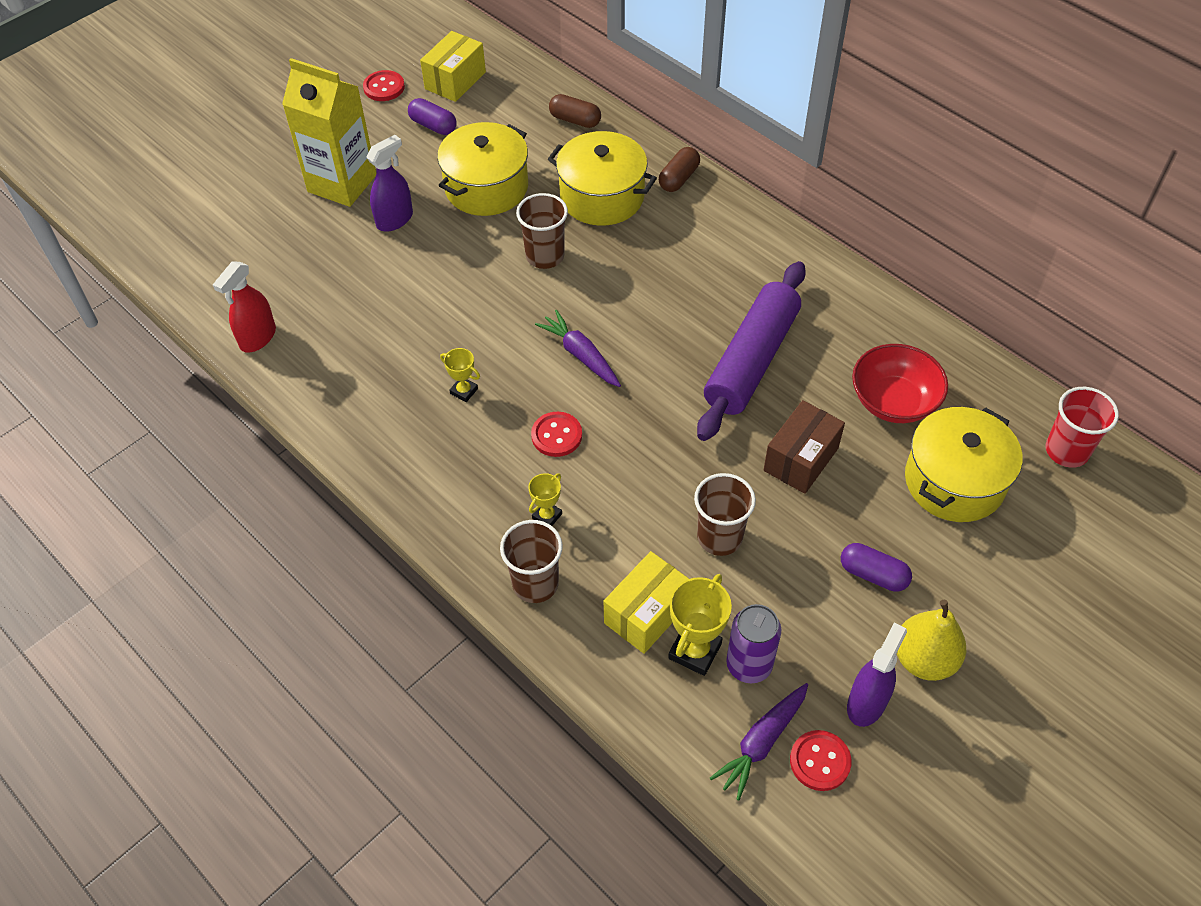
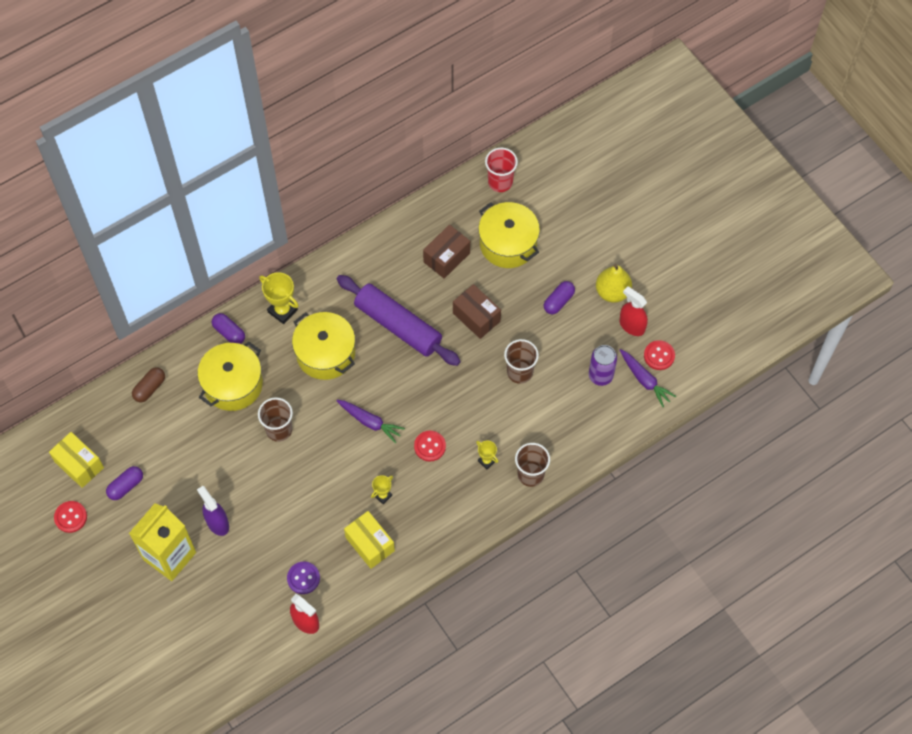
camera: 80 degrees left, 10 degrees up
(323, 323) = (303, 578): none -> purple button
(486, 187) = (202, 458): yellow pot -> yellow pot (325, 353)
(580, 355) = (370, 422): purple carrot -> purple carrot turned 120 degrees counterclockwise
(647, 613) = (560, 419): yellow box -> yellow box (370, 544)
(678, 178) = (229, 332): brown capsule -> purple capsule
(695, 651) = (587, 400): yellow trophy -> yellow trophy (282, 311)
(866, 703) = (631, 326): purple spray bottle -> red spray bottle
(893, 401) = (446, 257): red bowl -> brown box

